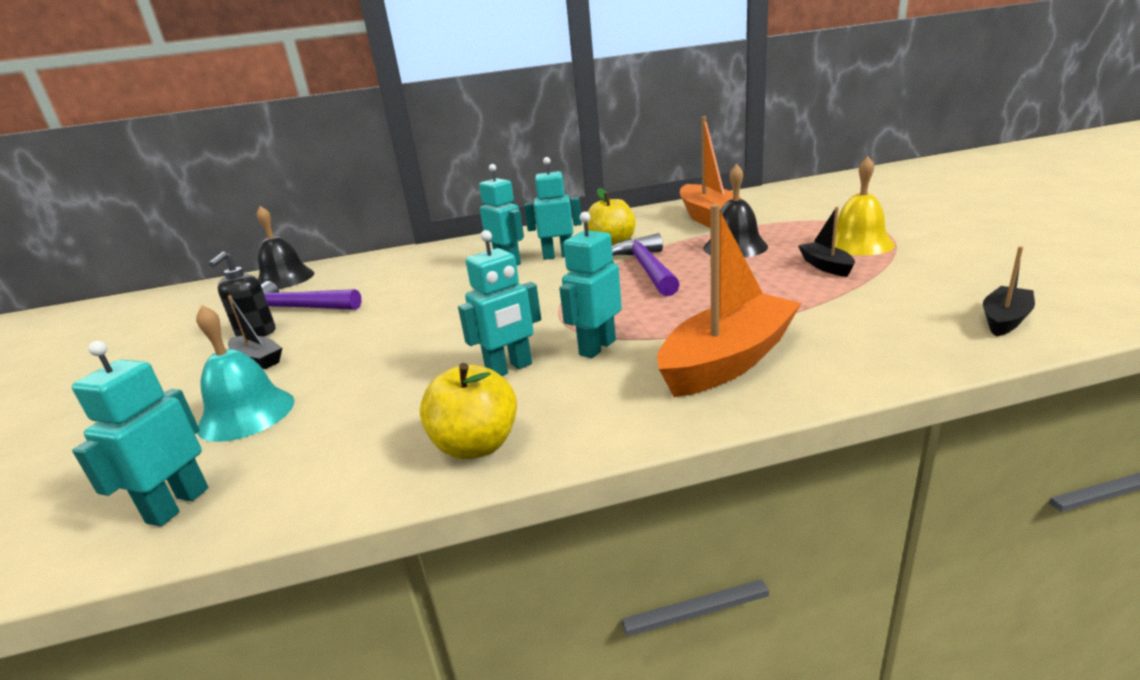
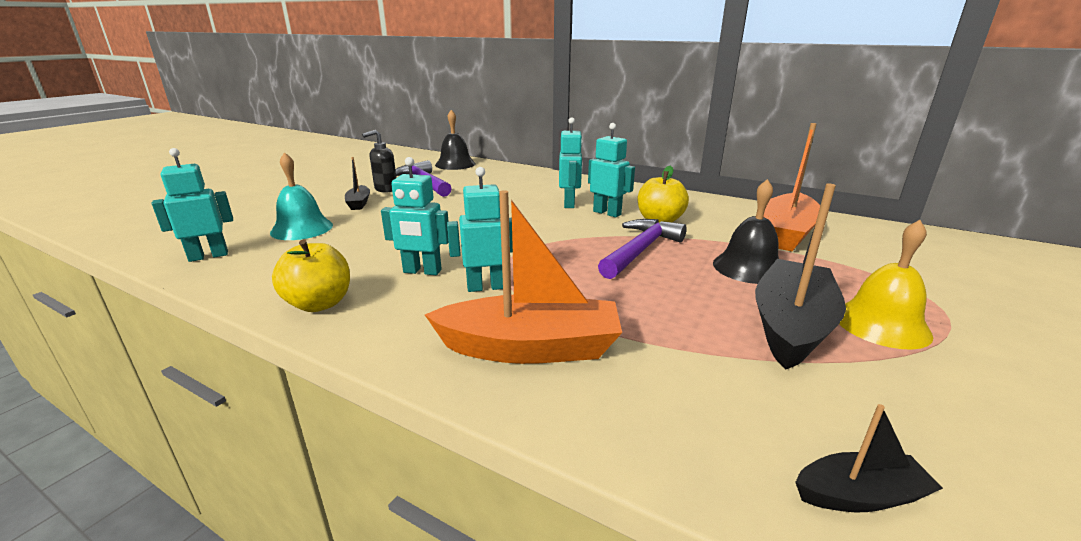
camera: 40 degrees right, 0 degrees up
(826, 266) = (791, 326): black boat -> black boat, size x2.00

